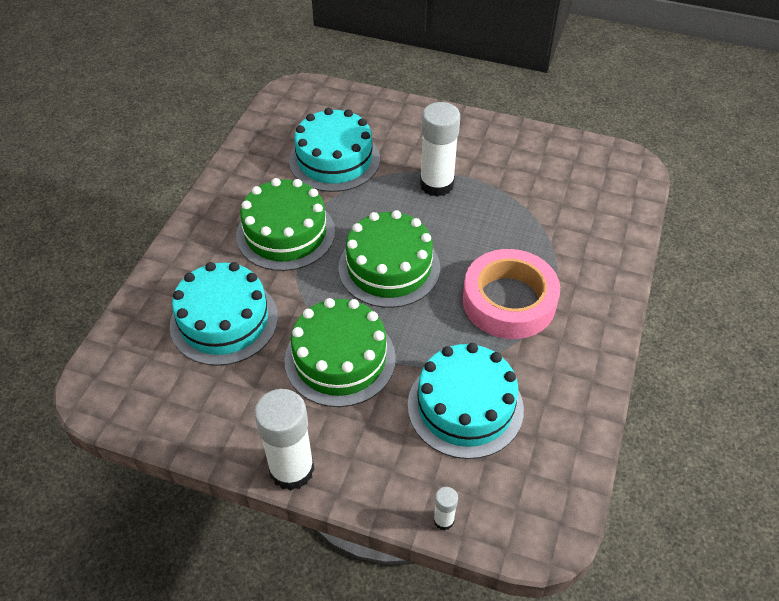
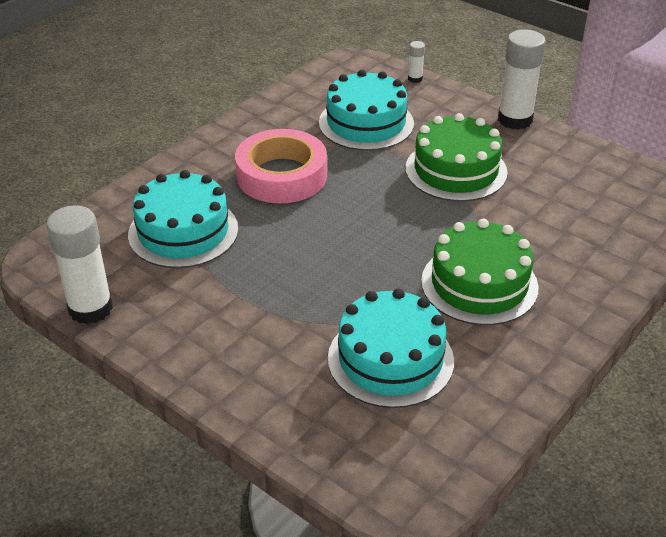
camera: 160 degrees left, 10 degrees down
(224, 321) = (559, 220): turquoise cake -> turquoise cake (183, 231)
(389, 267) = (379, 226): green cake -> none
(436, 184) = (279, 295): white glue stick -> white glue stick (90, 308)

